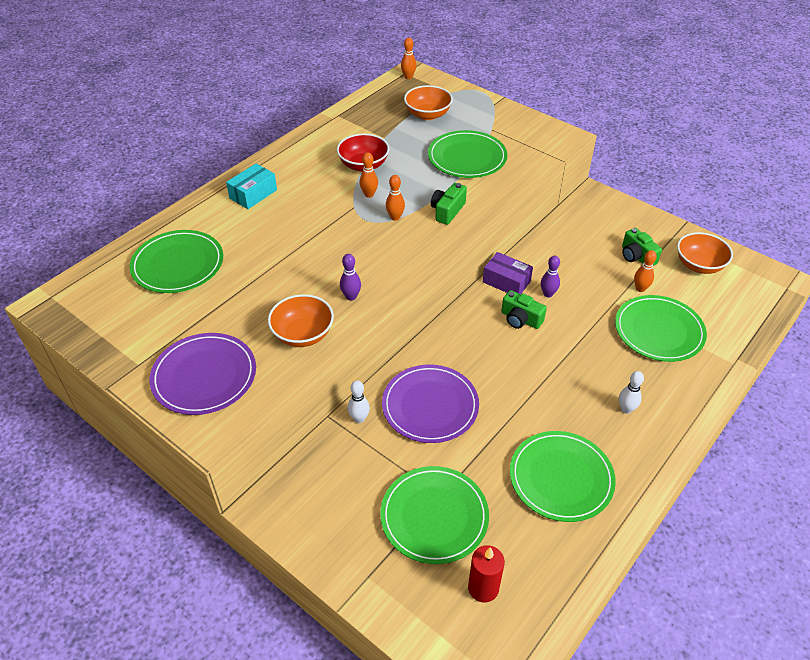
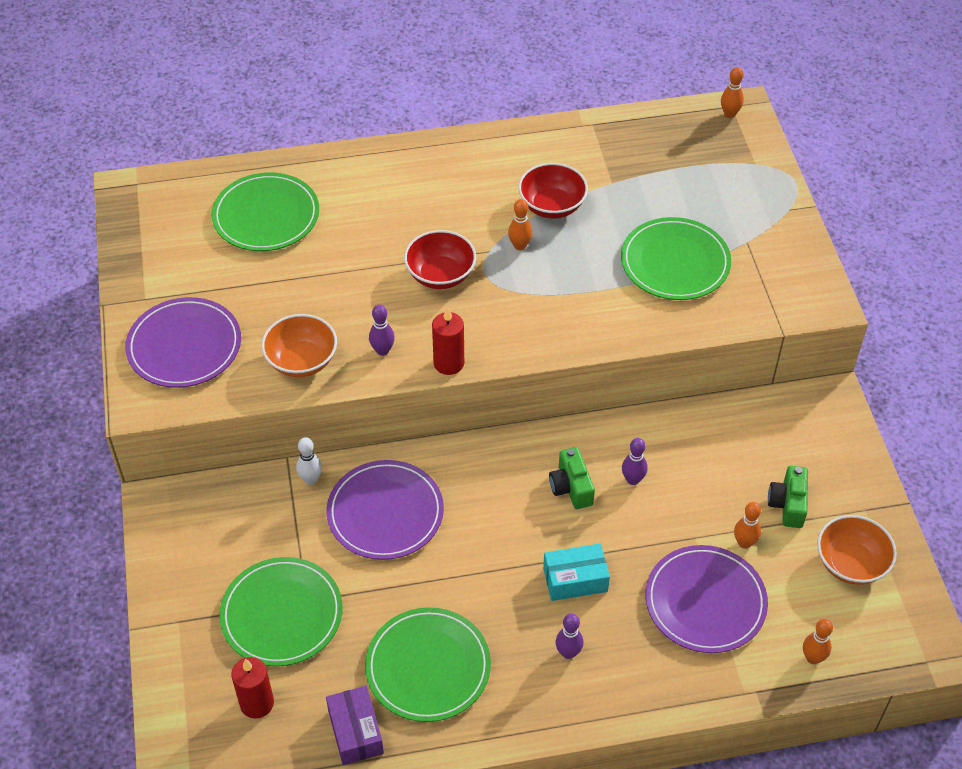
camera: 40 degrees right, 5 degrees up
(253, 194) = (407, 176): turquoise box -> turquoise box (575, 579)
(338, 235) = (440, 275): none -> red bowl
(395, 217) = (517, 289): orange bowling pin -> orange bowling pin (813, 658)
(402, 279) = (448, 363): none -> red candle
(427, 115) = (694, 180): orange bowl -> none
(447, 211) = (579, 315): green camera -> none
(506, 282) = (604, 436): purple box -> purple box (355, 732)
(626, 409) = (568, 653): white bowling pin -> purple bowling pin
(659, 331) = (705, 602): green plate -> purple plate

